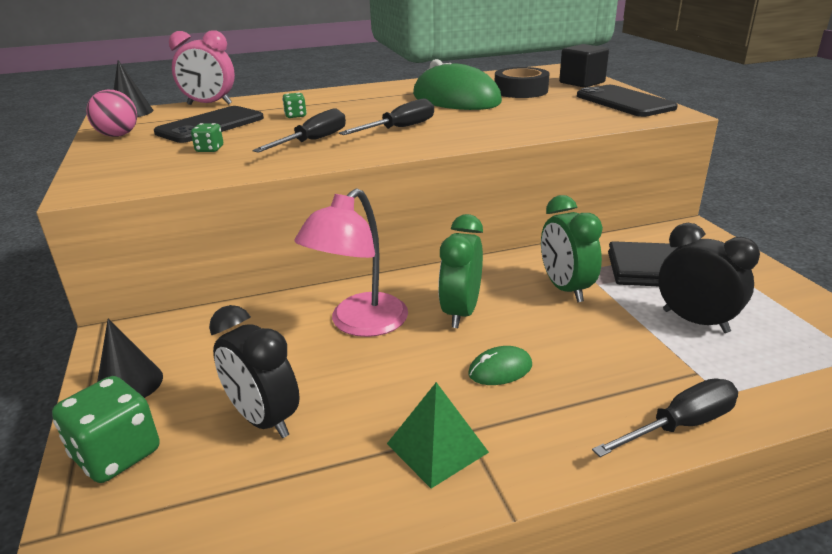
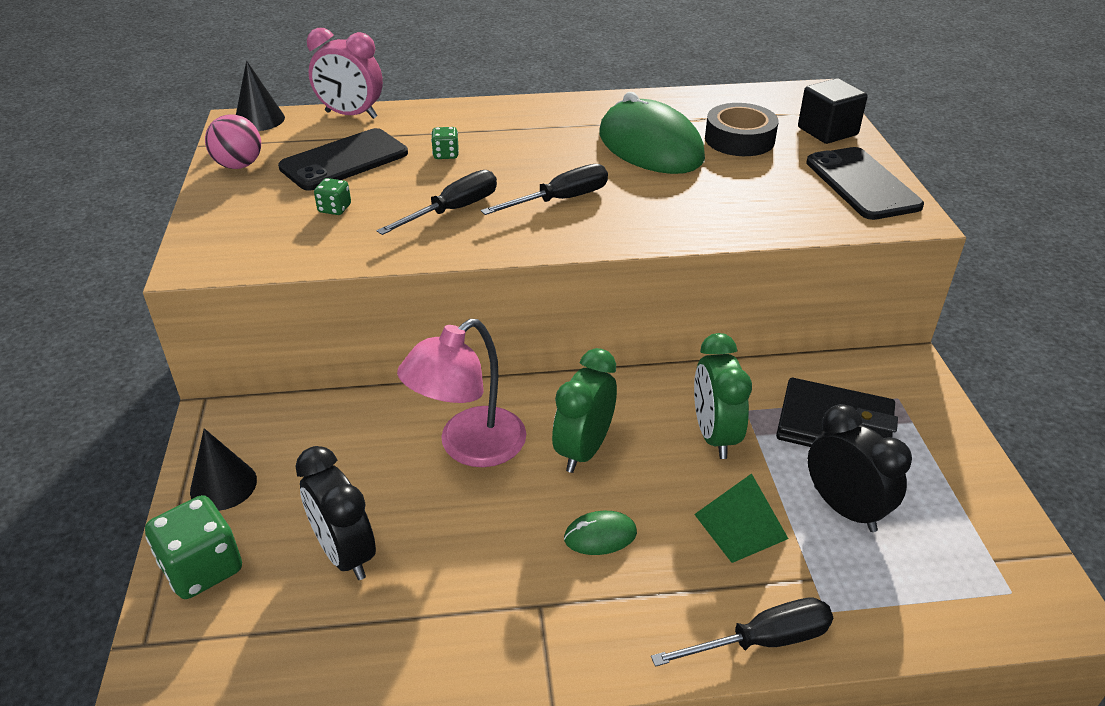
camera: 10 degrees right, 10 degrees up
(437, 447) = (505, 619): green pyramid -> green pyramid (740, 526)

